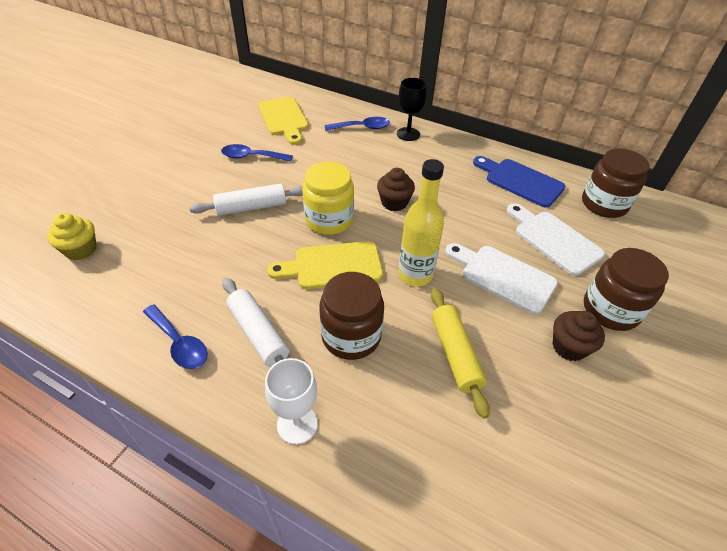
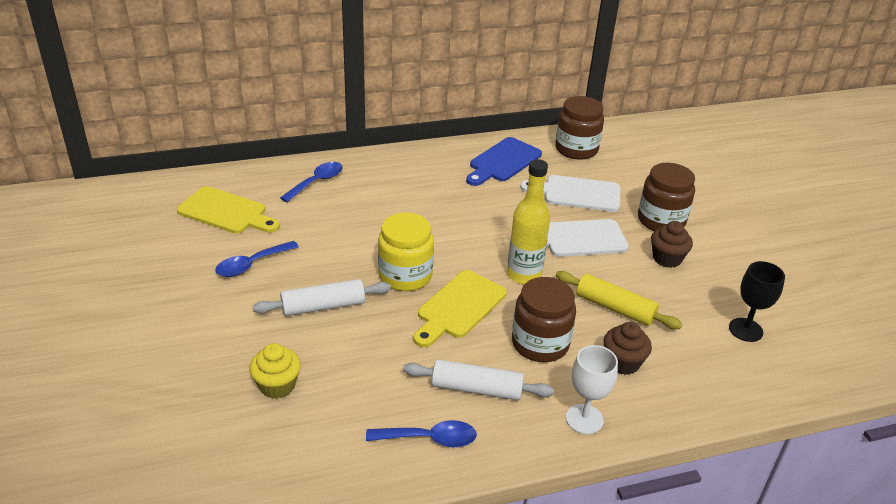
camera: 45 degrees left, 10 degrees down
(81, 250) = (217, 444): yellow cupcake -> yellow cupcake (277, 385)
(251, 207) = (323, 306): white rolling pin -> white rolling pin turned 45 degrees clockwise
(394, 203) = (436, 231): brown cupcake -> brown cupcake (623, 362)
(408, 134) = (366, 167): black goblet -> black goblet (745, 330)
(520, 181) = (503, 162): blue cutting board -> blue cutting board turned 45 degrees counterclockwise

